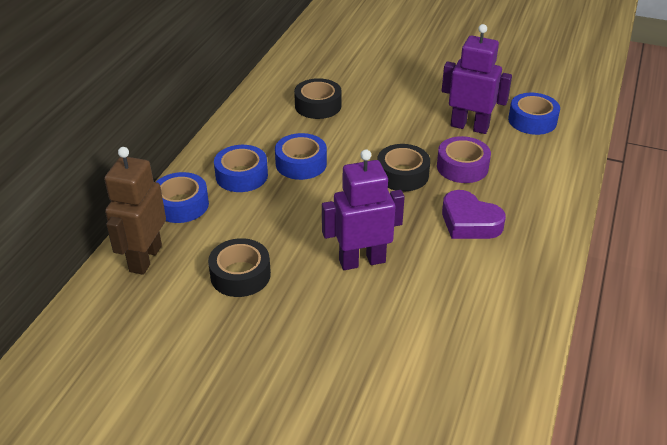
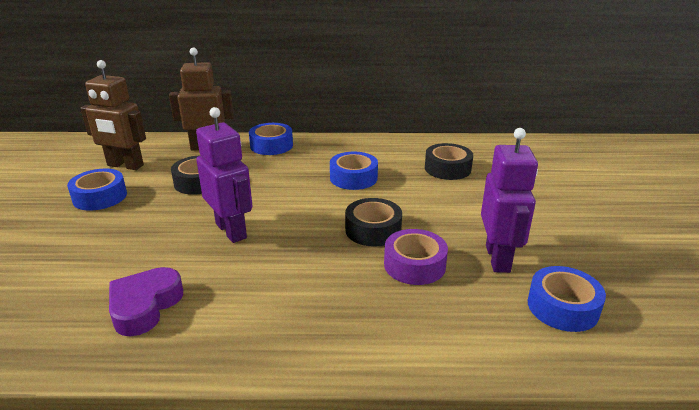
camera: 70 degrees right, 10 degrees down
(146, 341) = (125, 166): none -> brown robot
(241, 175) = (320, 158): blue tape -> blue tape (100, 197)
(469, 222) = (317, 284): purple heart -> purple heart (145, 306)

